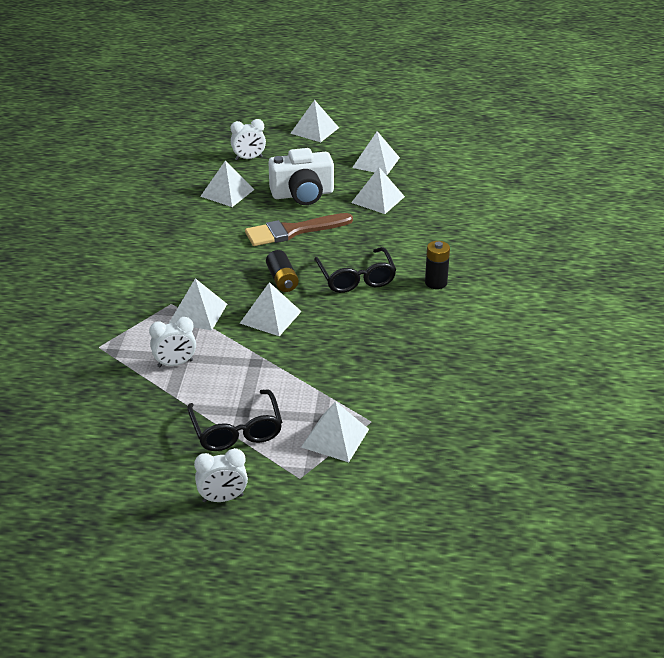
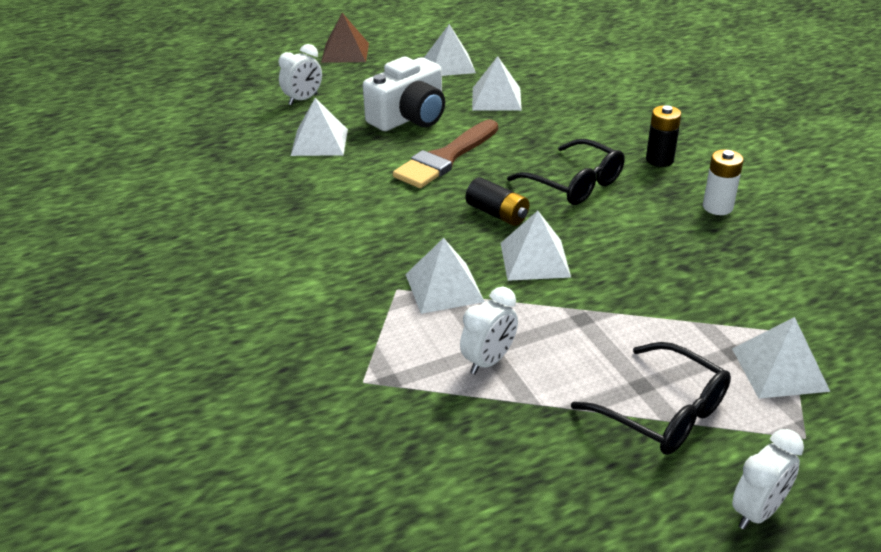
camera: 30 degrees left, 0 degrees up
(314, 130) = (345, 52): white pyramid -> brown pyramid
(432, 329) = (717, 207): none -> white battery

